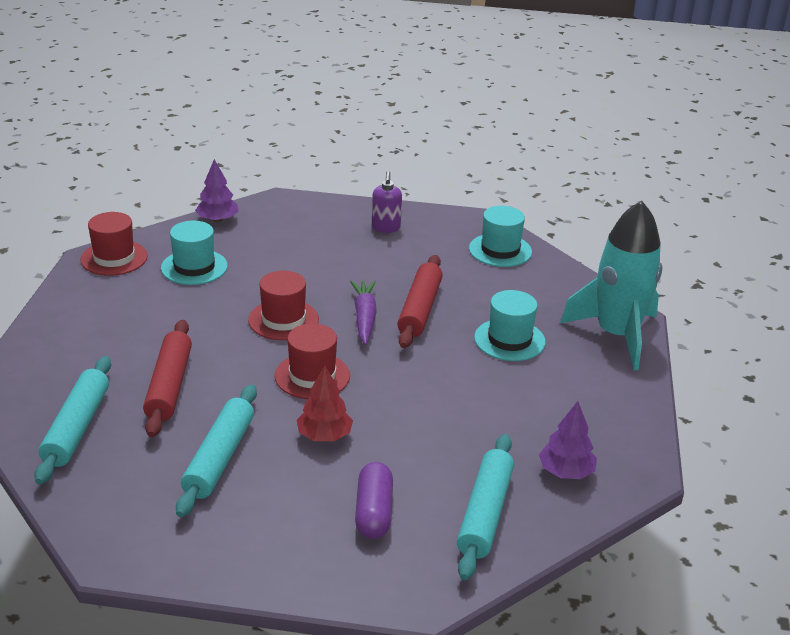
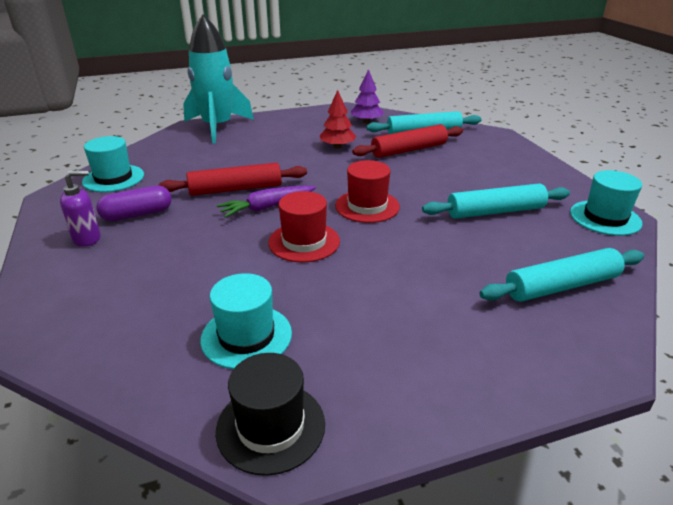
camera: 115 degrees left, 0 degrees up
(114, 258) = (271, 426): red hat -> black hat
(169, 386) = (455, 263): red rolling pin -> red rolling pin (409, 150)
(217, 220) = (105, 370): purple tree -> none
(324, 435) = (424, 184): red tree -> red tree (337, 147)
(374, 512) = (464, 155): purple capsule -> purple capsule (137, 214)
(509, 340) = (251, 153): turquoise hat -> turquoise hat (605, 218)

